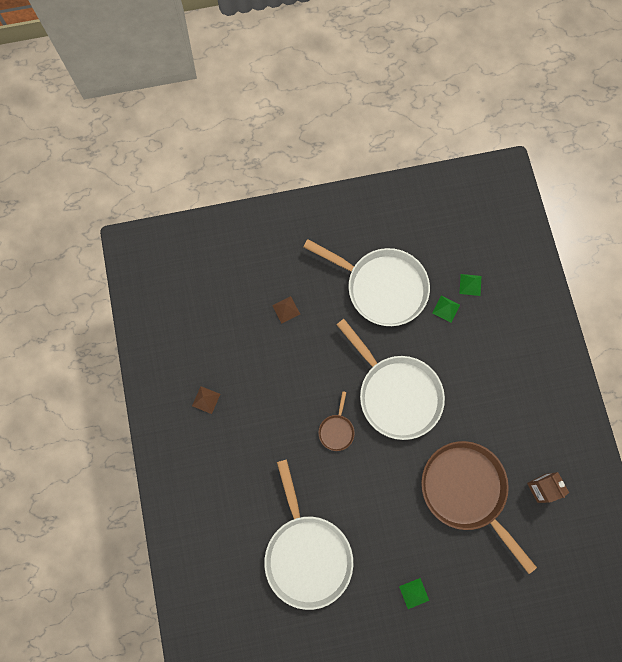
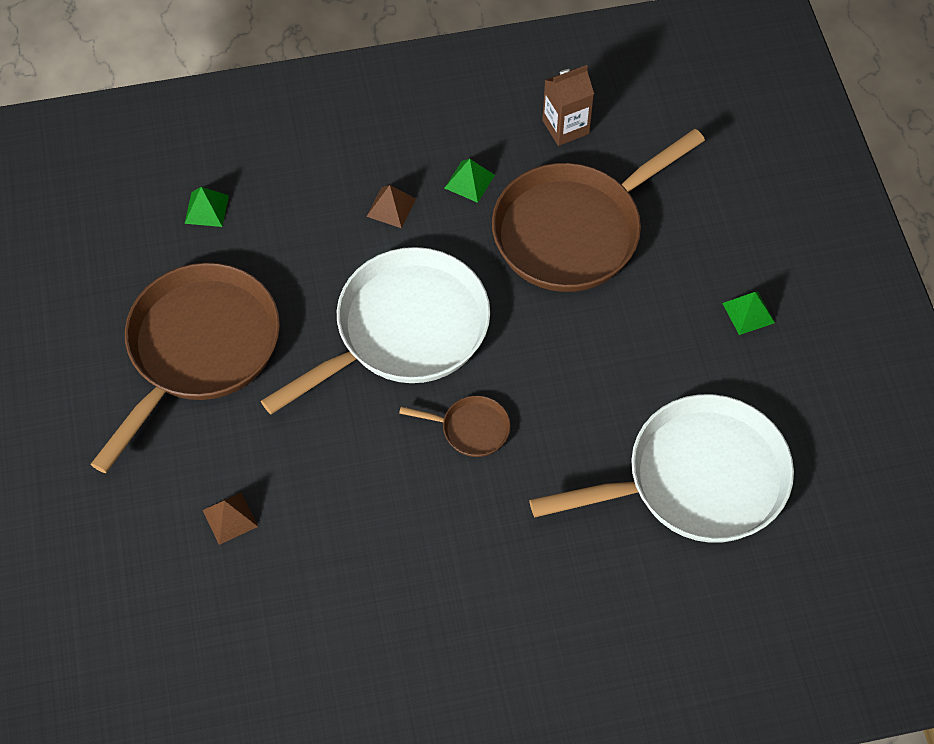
camera: 90 degrees left, 15 degrees down
(206, 400) = (409, 667): brown pyramid -> brown pyramid (391, 207)
(381, 287) = (198, 350): white pan -> brown pan
(446, 309) = (249, 248): green pyramid -> green pyramid (469, 181)

